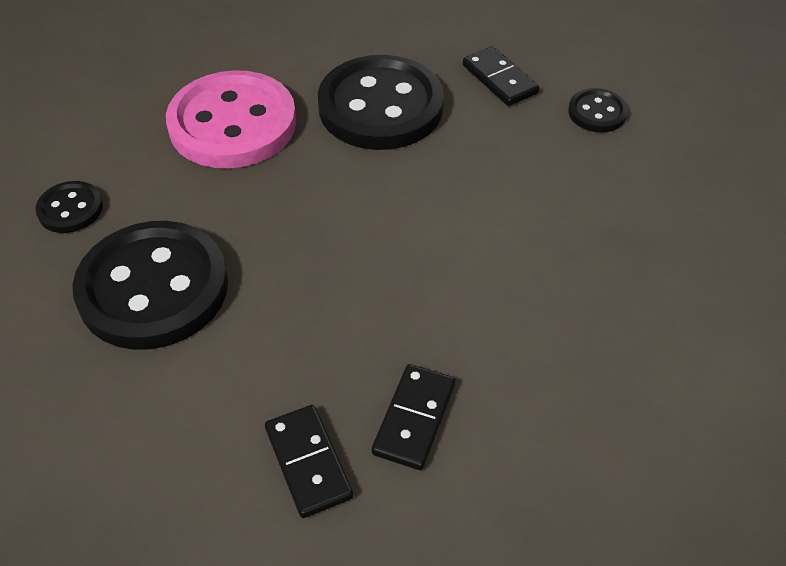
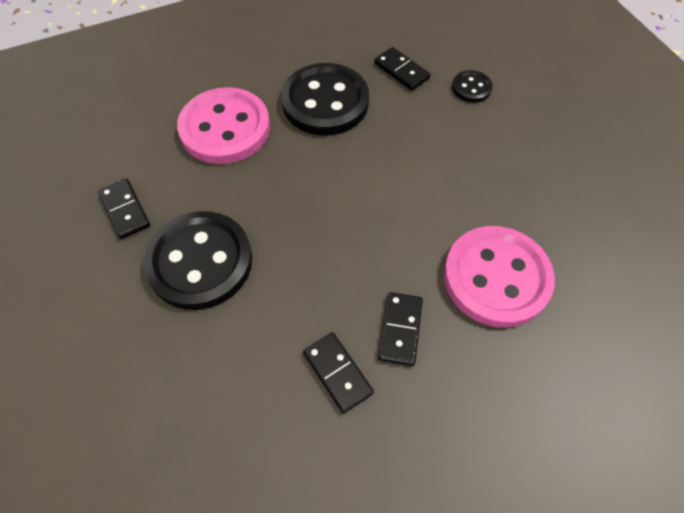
camera: 10 degrees left, 10 degrees up
(70, 209) = (125, 210): black button -> black domino
(574, 370) = (496, 278): none -> pink button

